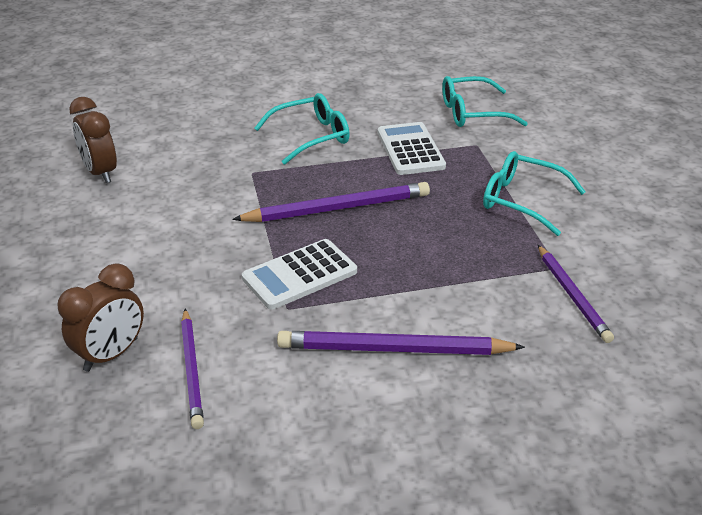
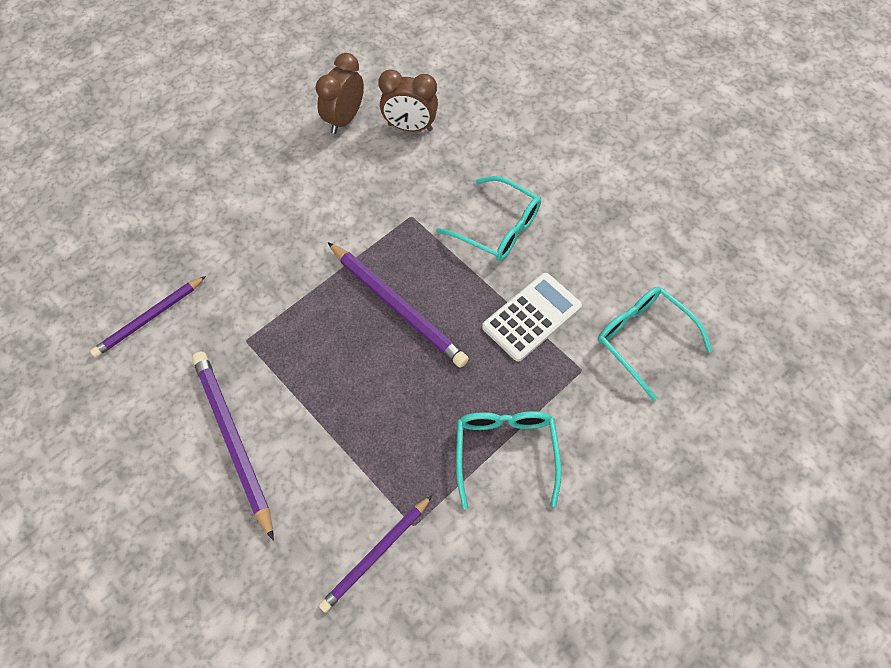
camera: 60 degrees right, 25 degrees up
(111, 354) = (143, 261): brown clock -> brown clock (410, 127)
(300, 275) = (290, 327): white calculator -> none

